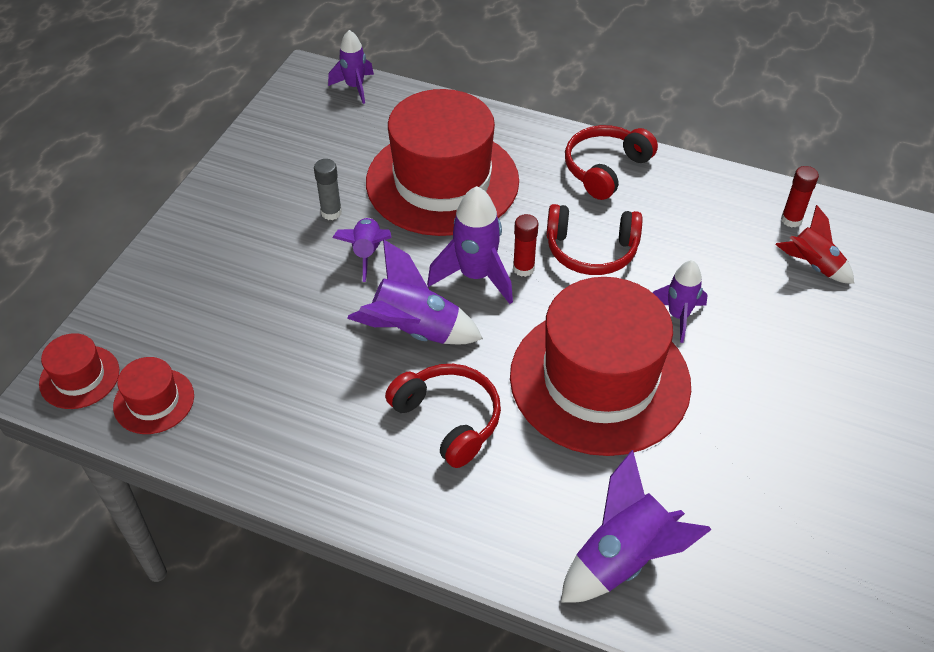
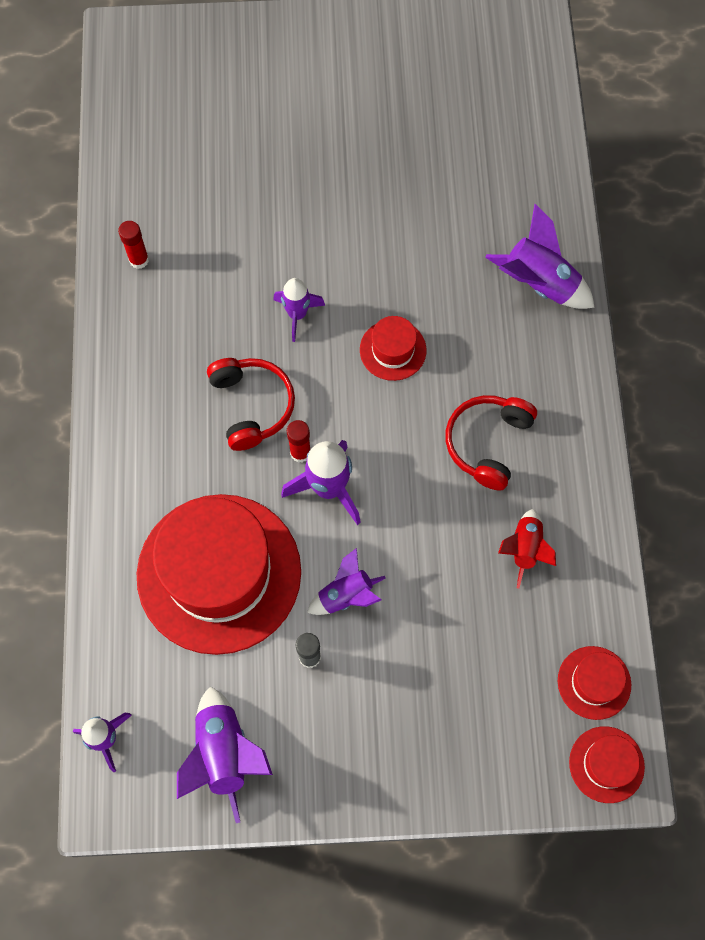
camera: 115 degrees left, 20 degrees up
(414, 331) = (415, 509): purple rocket -> purple rocket (224, 754)
(599, 380) = (393, 350): red hat -> red hat, size x0.43
(605, 169) = (135, 431): red headphones -> none
(813, 266) = (190, 232): red rocket -> red rocket (524, 549)

